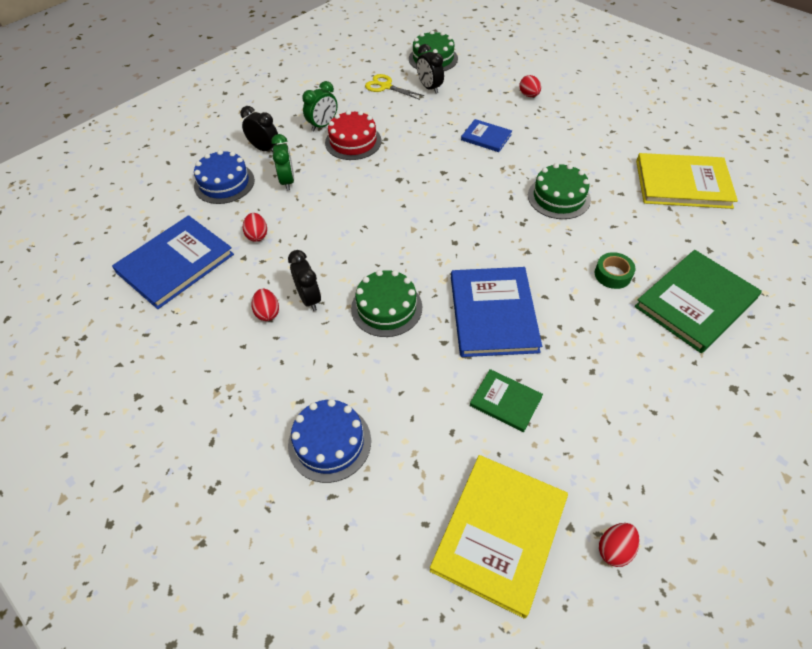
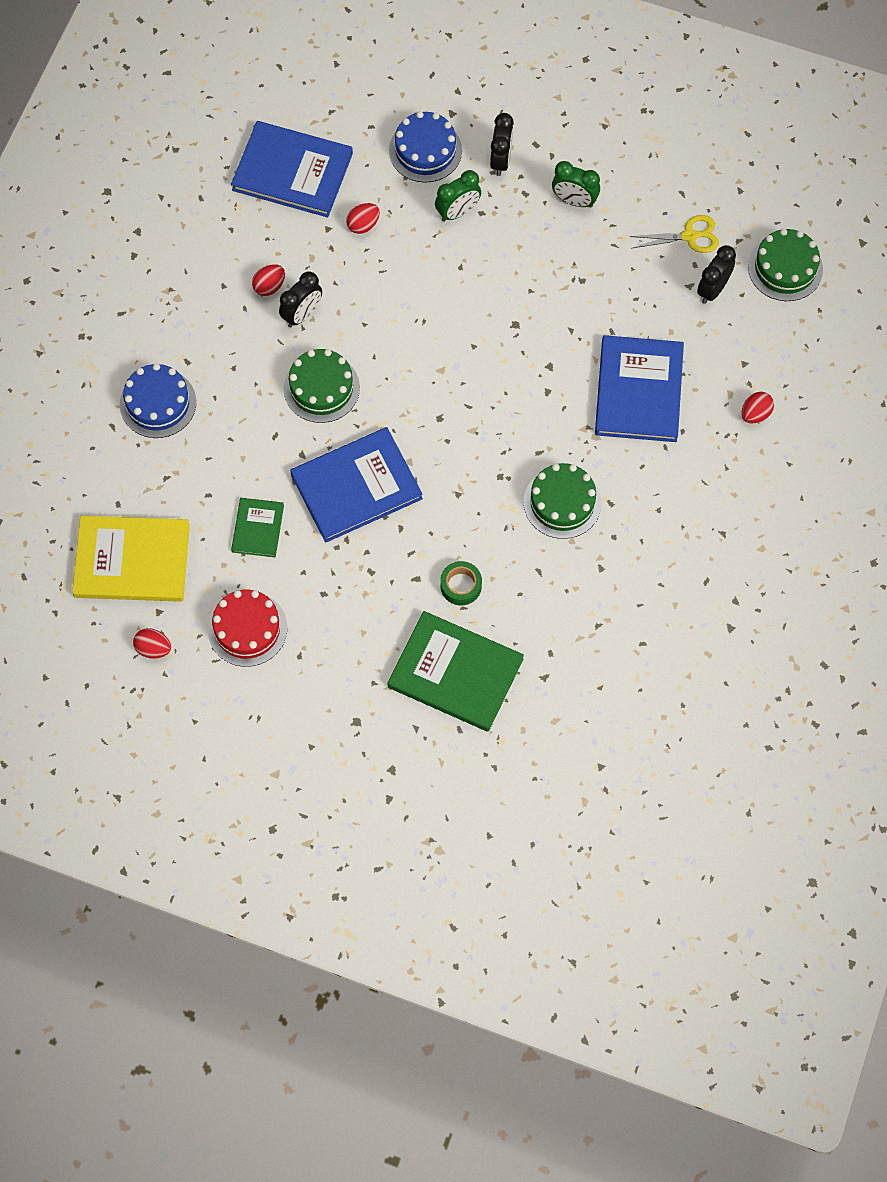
camera: 65 degrees right, 15 degrees up
(353, 141) = (559, 247): red cake -> red cake (247, 629)
(385, 86) = (690, 236): yellow scissors -> yellow scissors turned 75 degrees clockwise
(486, 137) = (638, 391): blue book -> blue book, size x1.89
(682, 183) = (651, 633): yellow book -> none

